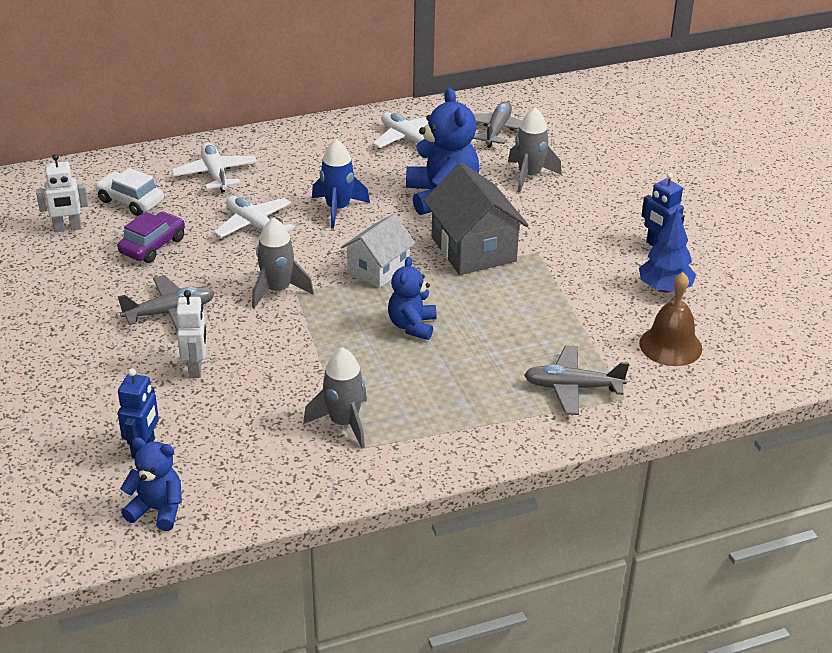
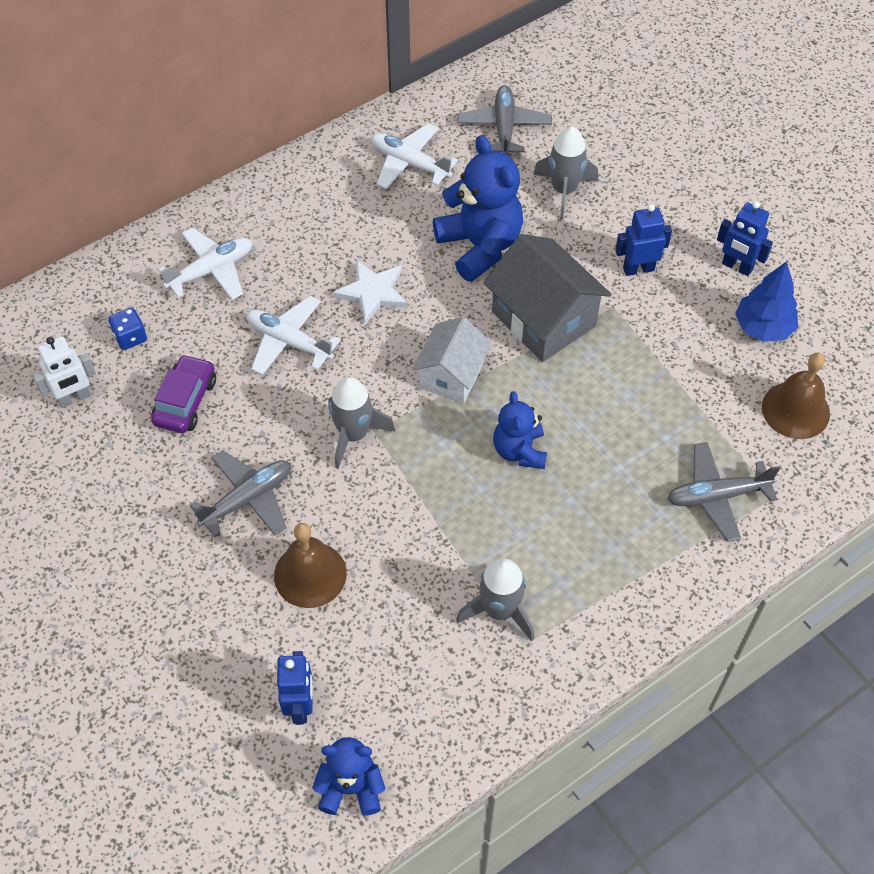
camera: 15 degrees left, 20 degrees up
(130, 201) = (130, 337): white car -> blue dice
(196, 368) = (310, 574): white robot -> brown bell
(215, 174) = (211, 270): white plane -> white plane turned 90 degrees clockwise
(338, 209) = (372, 292): blue rocket -> white star
(570, 233) = (638, 269): none -> blue robot

